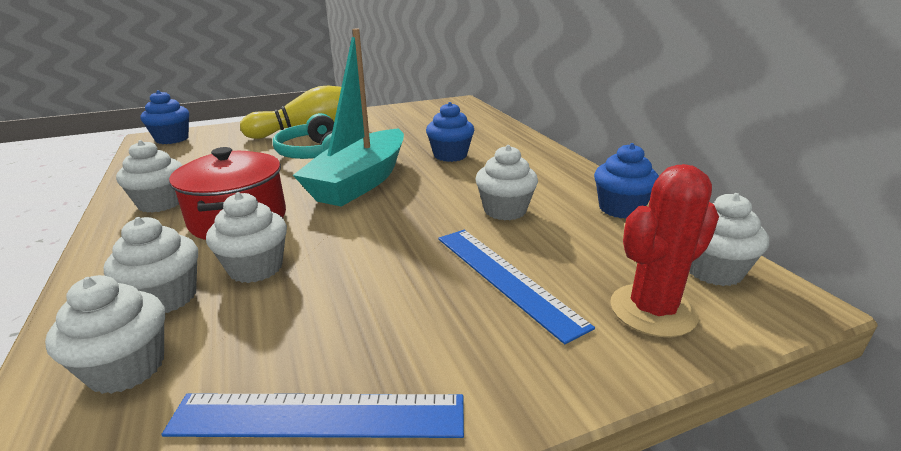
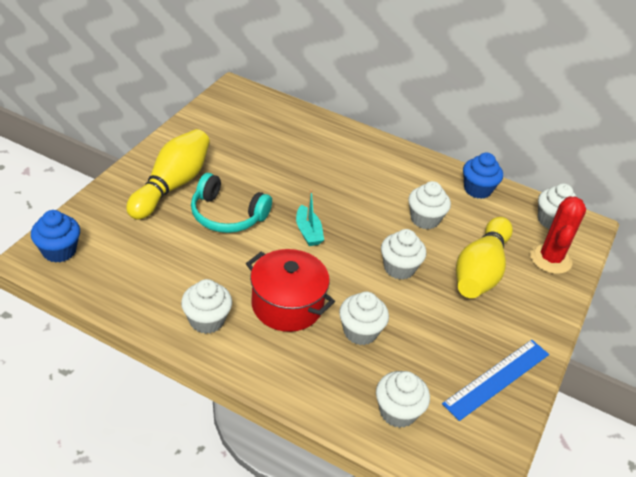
camera: 45 degrees left, 15 degrees up
(166, 297) = (348, 374): white cupcake -> white cupcake (399, 268)
(360, 182) = (308, 232): turquoise boat -> turquoise boat, size x0.44
(450, 155) = (327, 175): blue cupcake -> none
(506, 278) = (480, 271): blue ruler -> yellow bowling pin

